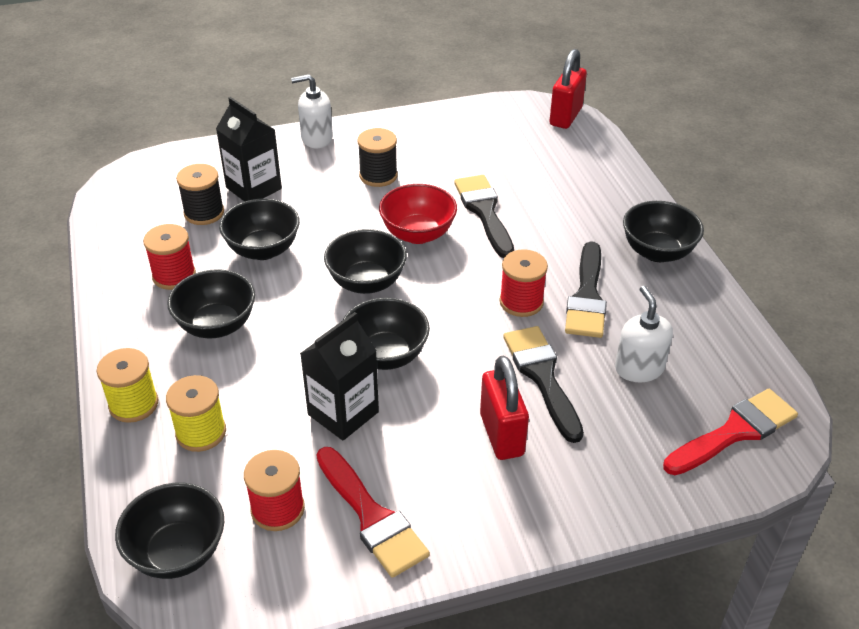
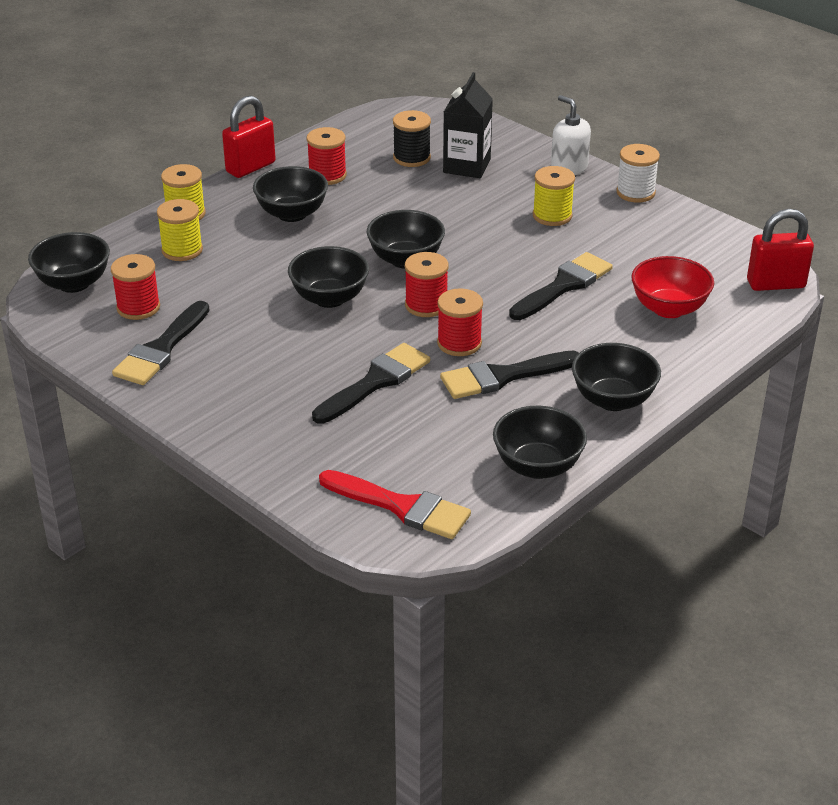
camera: 60 degrees right, 5 degrees down
(263, 250) = (396, 200): black bowl -> black bowl (537, 466)
(343, 413) = (251, 301): black carton -> none
(372, 517) = (161, 349): red brush -> black brush
(378, 176) = (552, 216): black spool -> yellow spool
(387, 123) = (635, 193): none -> white spool
(418, 234) = (494, 262): red bowl -> red bowl (669, 308)
(448, 298) = (426, 305): none -> red spool
(501, 435) = (291, 381): red padlock -> red padlock (250, 167)
(639, 368) = (434, 431): white soap dispenser -> none

